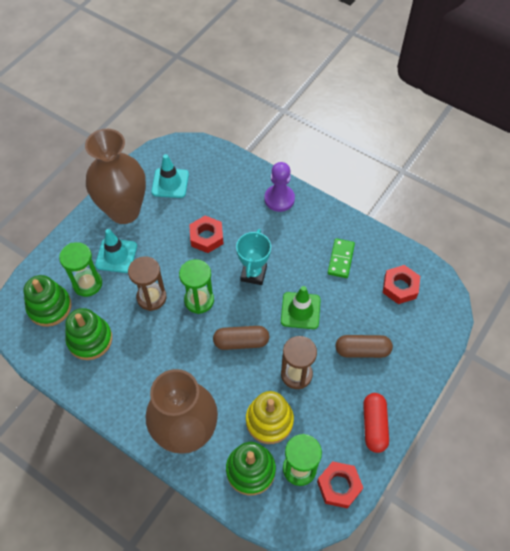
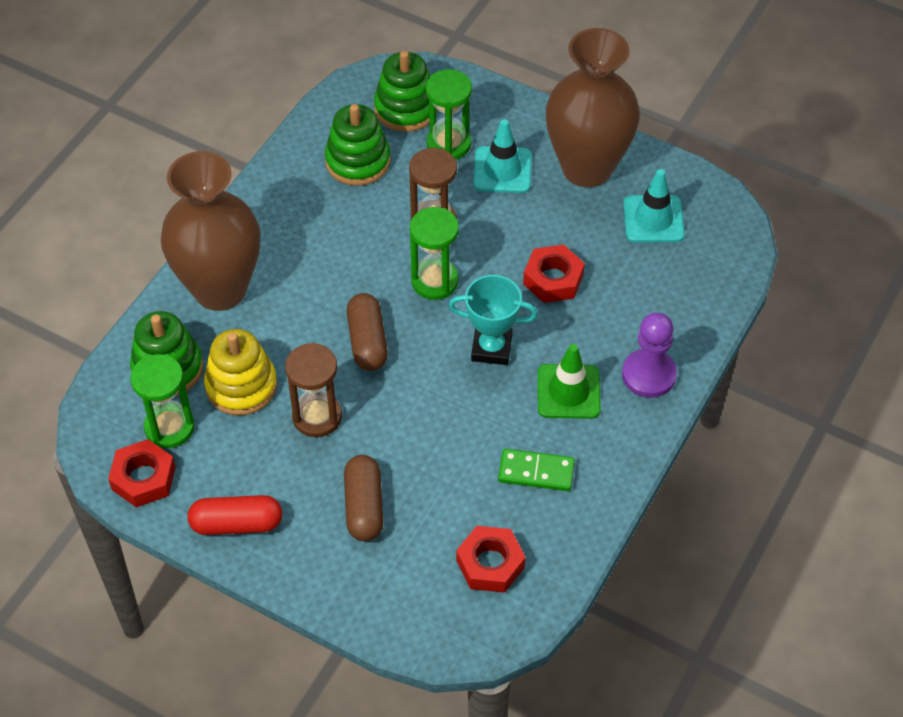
camera: 85 degrees right, 5 degrees down
(300, 310) = (429, 417): green traffic cone -> green traffic cone (568, 392)

